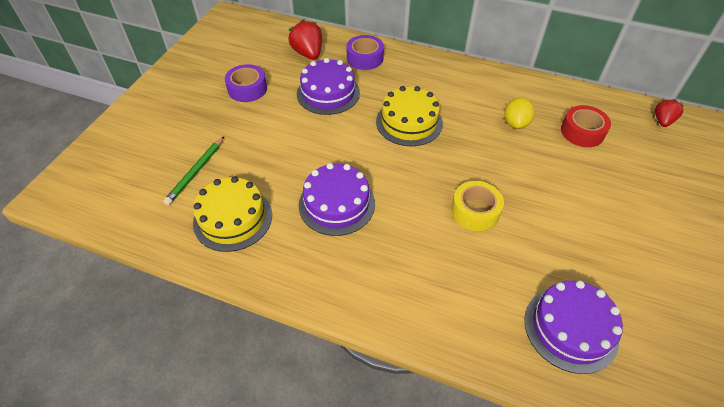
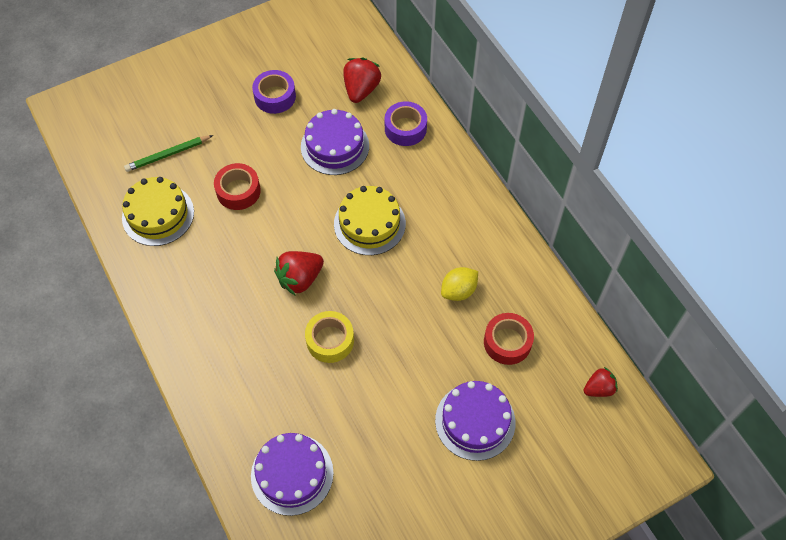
camera: 40 degrees right, 10 degrees up
(286, 161) = (238, 191): none -> red tape
(336, 204) = (237, 257): purple cake -> purple cake (475, 421)
(403, 186) = (300, 279): none -> red strawberry

